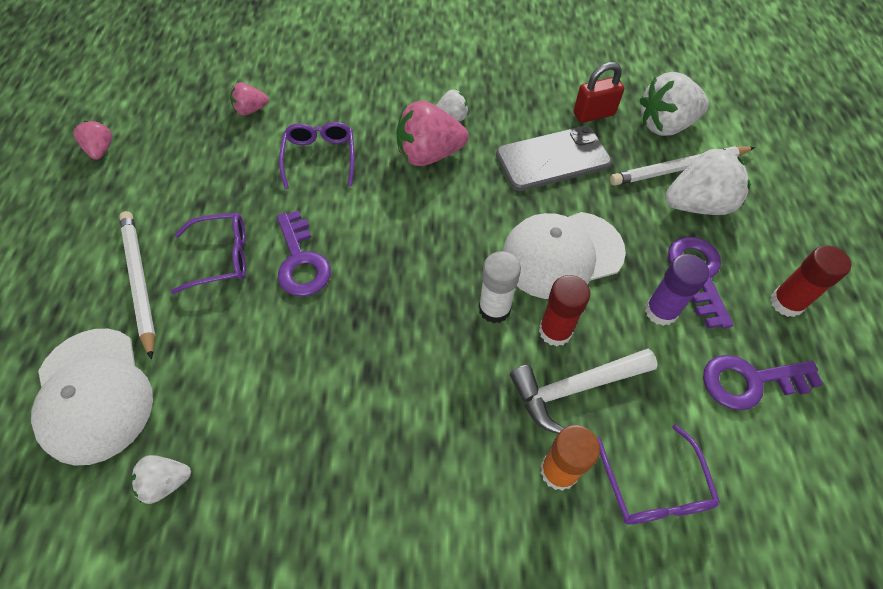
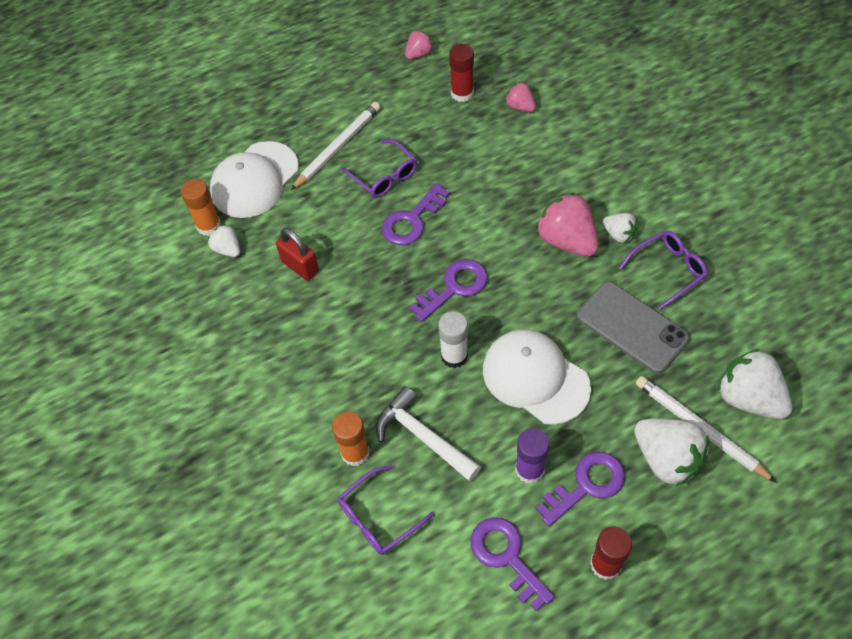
camera: 65 degrees right, 0 degrees up
(107, 489) = (209, 225): none -> orange glue stick
(320, 158) = (508, 175): purple glasses -> purple glasses (667, 270)
(413, 267) = (454, 287): none -> purple key
(555, 331) = (461, 404): red glue stick -> red glue stick (462, 93)
(593, 114) = (713, 335): red padlock -> red padlock (300, 266)

